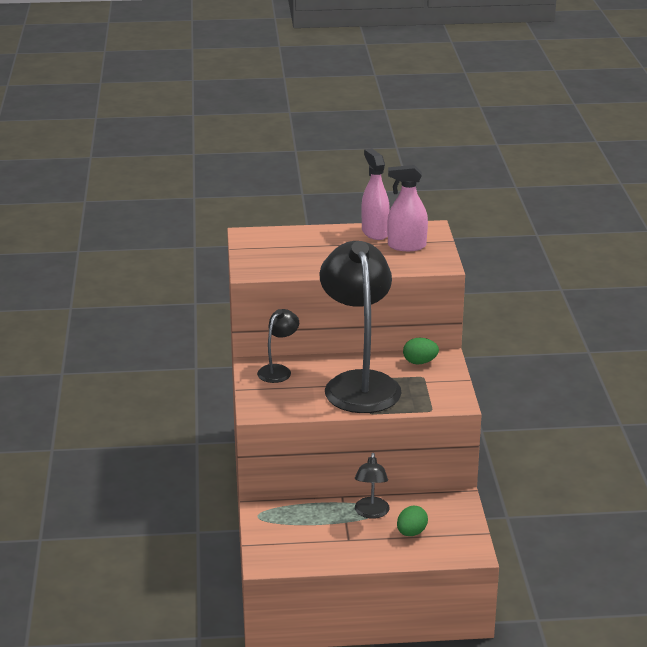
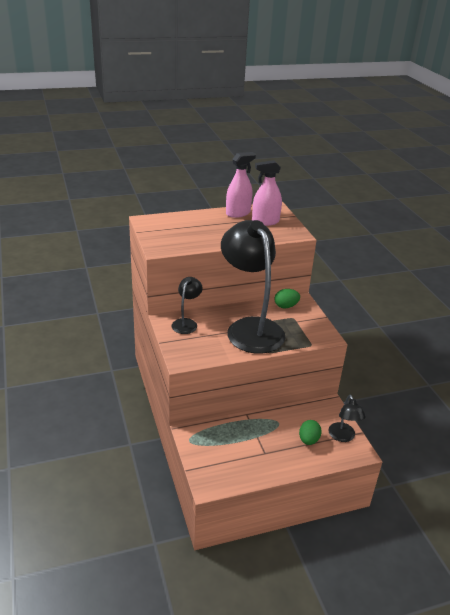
camera: 15 degrees left, 5 degrees up
(371, 513) = (273, 426): black lamp -> black lamp (343, 437)
(375, 232) = (238, 213): pink spray bottle -> pink spray bottle turned 90 degrees clockwise

